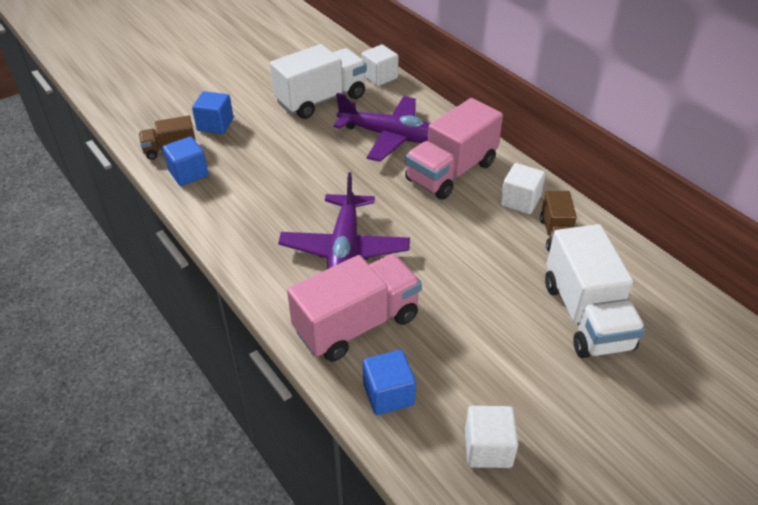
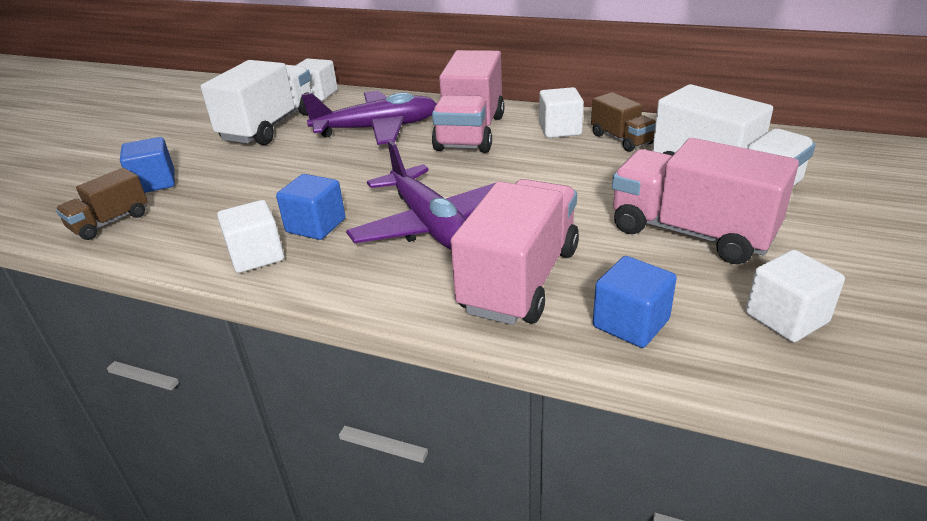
camera: 30 degrees left, 10 degrees down
(188, 173) = (158, 234): blue cube -> blue cube (316, 226)
(227, 221) = (256, 256): none -> white cube
(506, 349) = (691, 232): none -> pink truck

